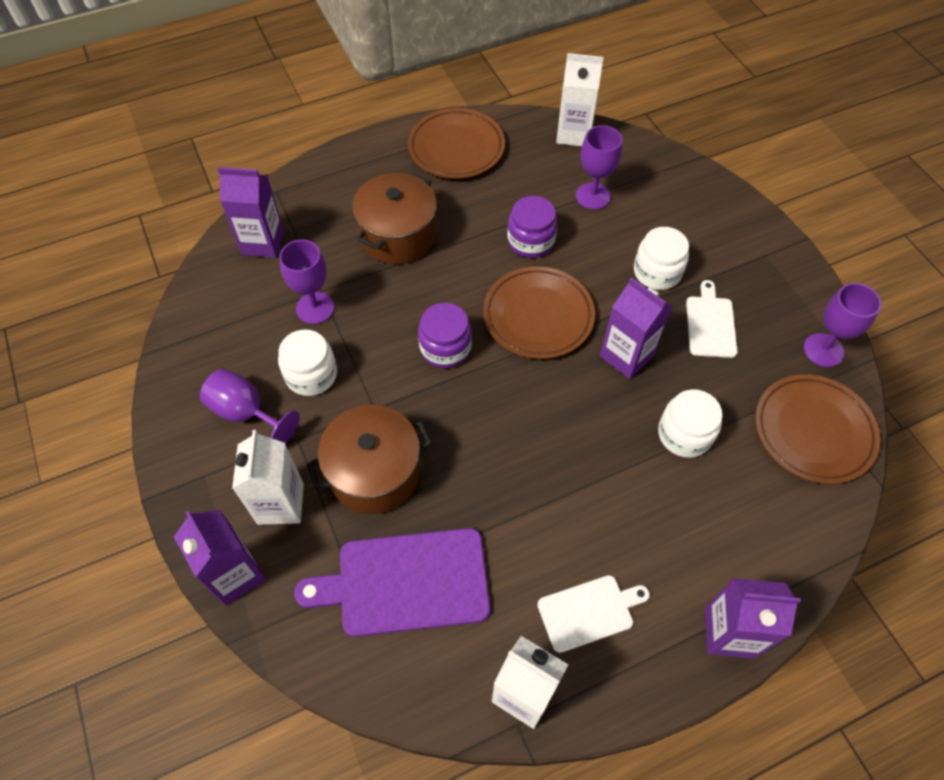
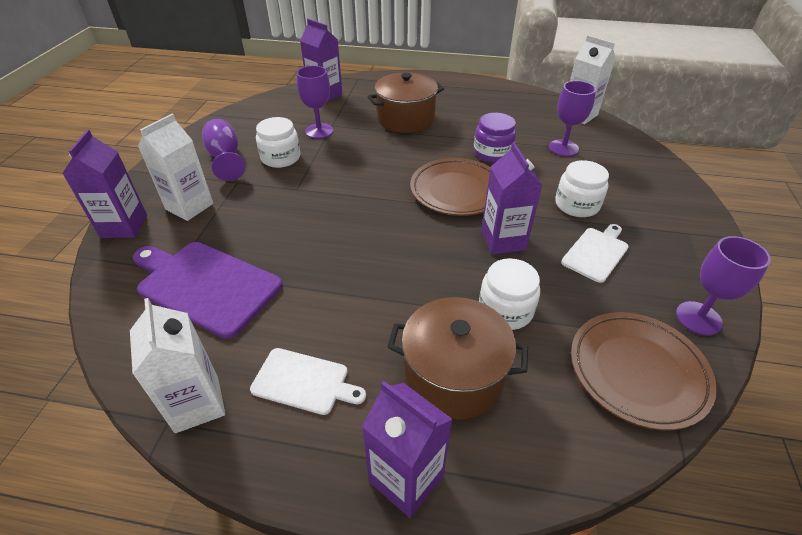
camera: 35 degrees right, 15 degrees down
(374, 473) = (258, 219): brown pot -> brown pot (453, 375)
(445, 348) = (375, 180): purple jar -> none
(456, 148) = (487, 96): brown plate -> none

